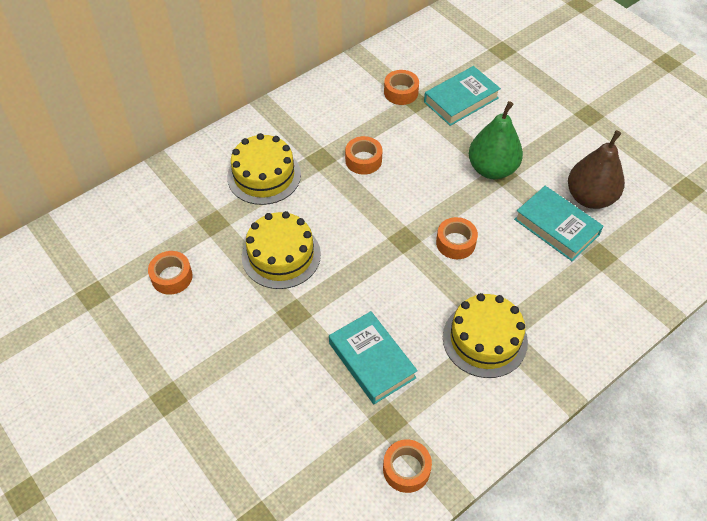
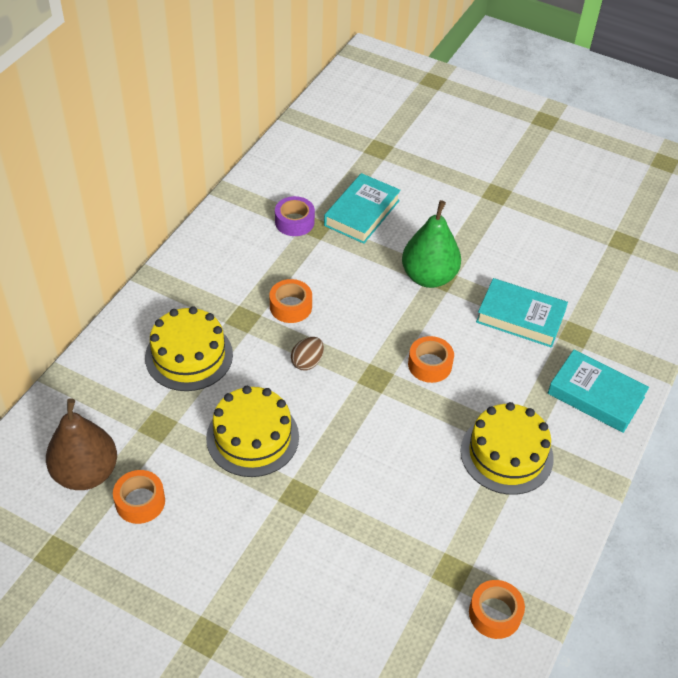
camera: 25 degrees left, 5 degrees down
(354, 209) = (307, 362): none -> brown egg
(372, 360) = (405, 515): turquoise book -> turquoise book (595, 395)
(401, 92) = (294, 222): orange tape -> purple tape
(590, 197) = (538, 278): brown pear -> brown pear (86, 473)

